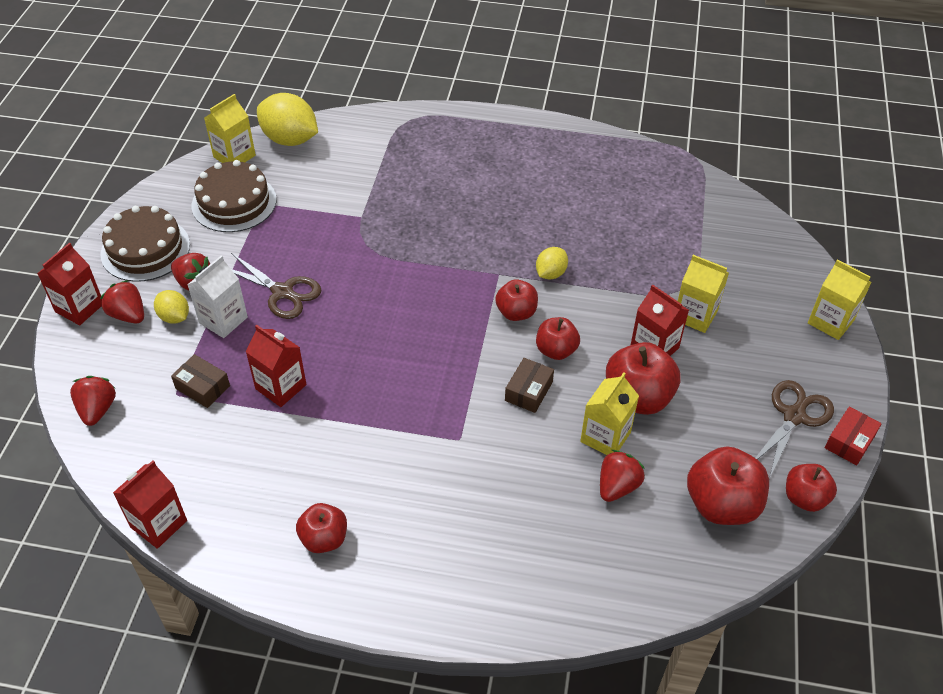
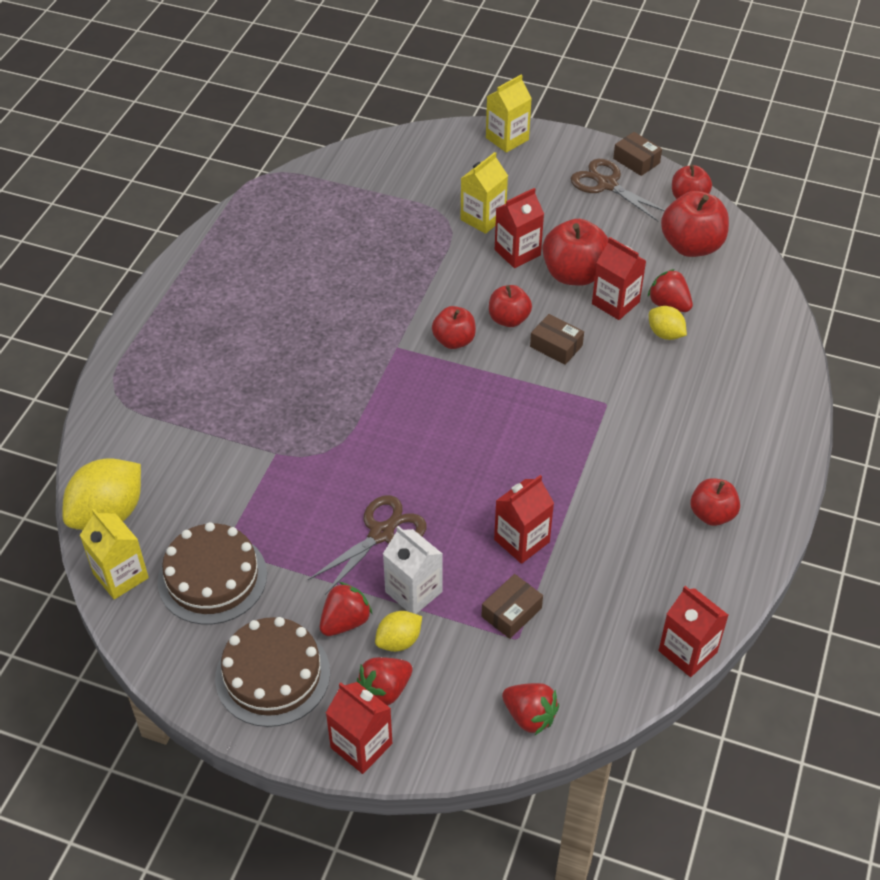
camera: 80 degrees left, 0 degrees up
(97, 409) = (529, 716): red strawberry -> red strawberry turned 150 degrees counterclockwise
(550, 273) = (406, 307): yellow lemon -> yellow lemon (665, 334)
(605, 437) = (615, 303): yellow carton -> red carton
(849, 442) = (636, 161): red box -> brown box

